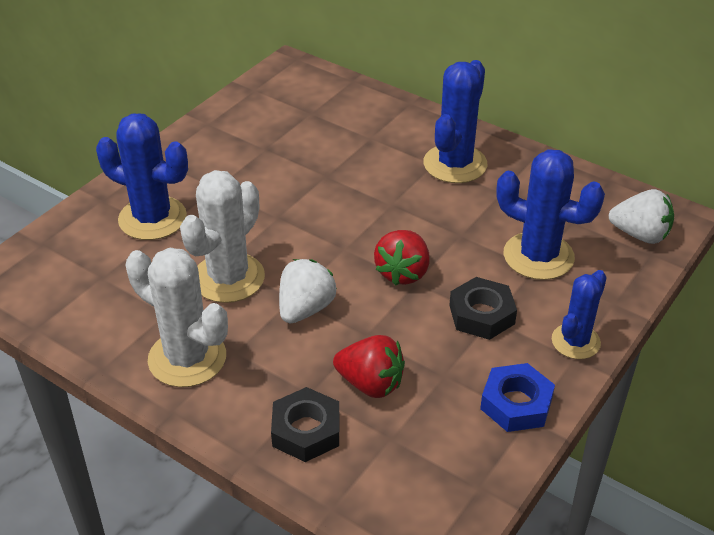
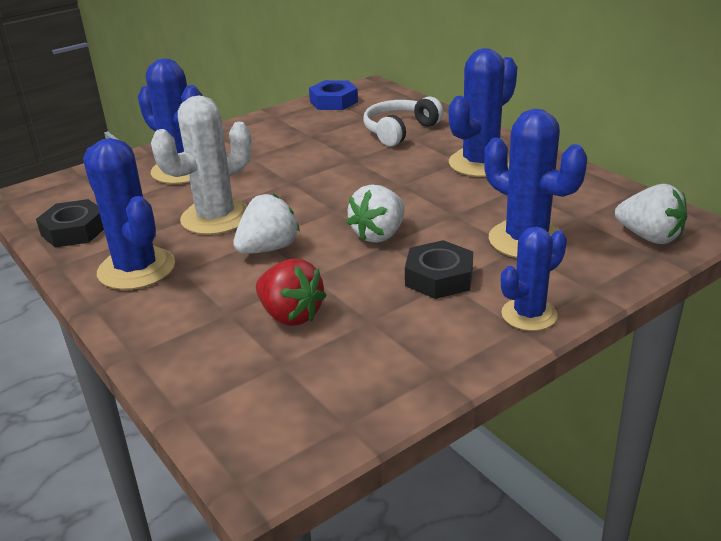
camera: 20 degrees right, 10 degrees down
(187, 358) = (136, 269): white cactus -> blue cactus
(306, 430) = (202, 342): black nut -> black nut (74, 230)
(354, 129) = (399, 131): none -> white headphones
(403, 272) = (379, 234): red strawberry -> white strawberry
(516, 404) = (431, 357): blue nut -> blue nut (333, 101)

